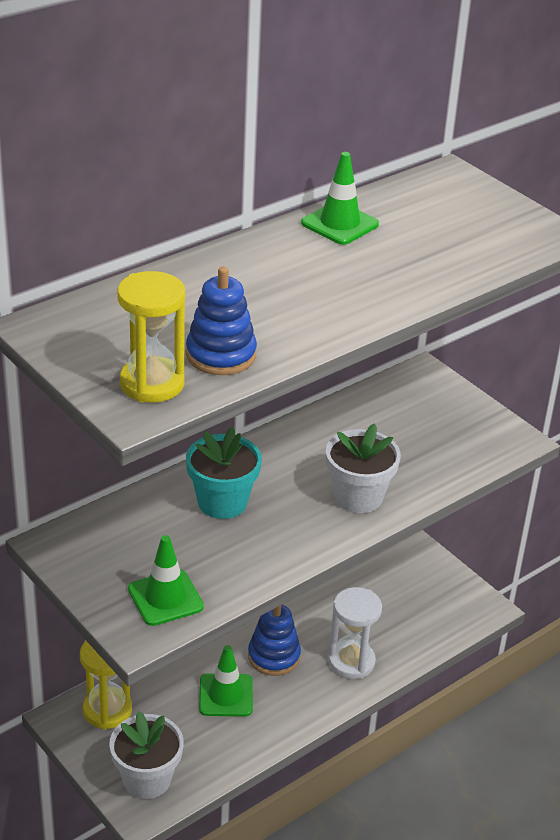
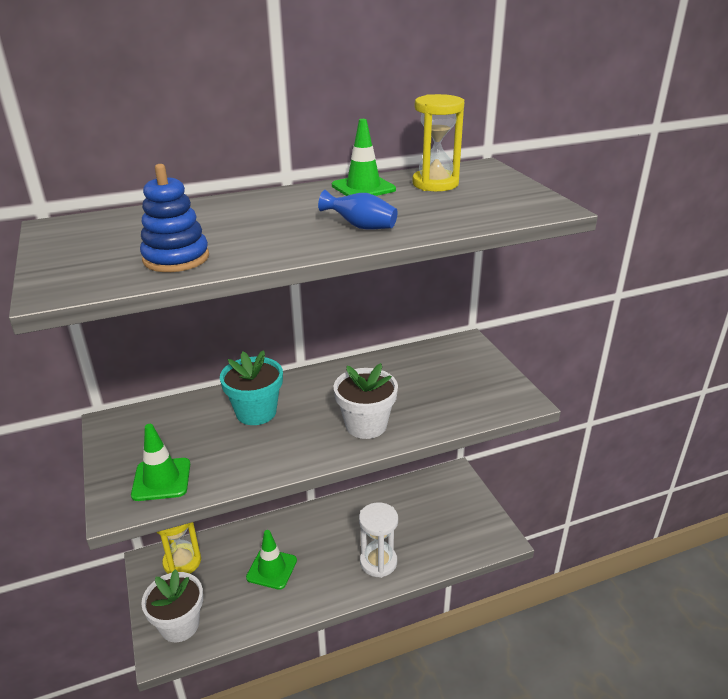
camera: 20 degrees right, 5 degrees down
(152, 384) = (94, 271): yellow hourglass -> yellow hourglass (435, 184)
(274, 656) = (321, 545): blue stacking toy -> none
(378, 286) = (361, 226): none -> blue vase

